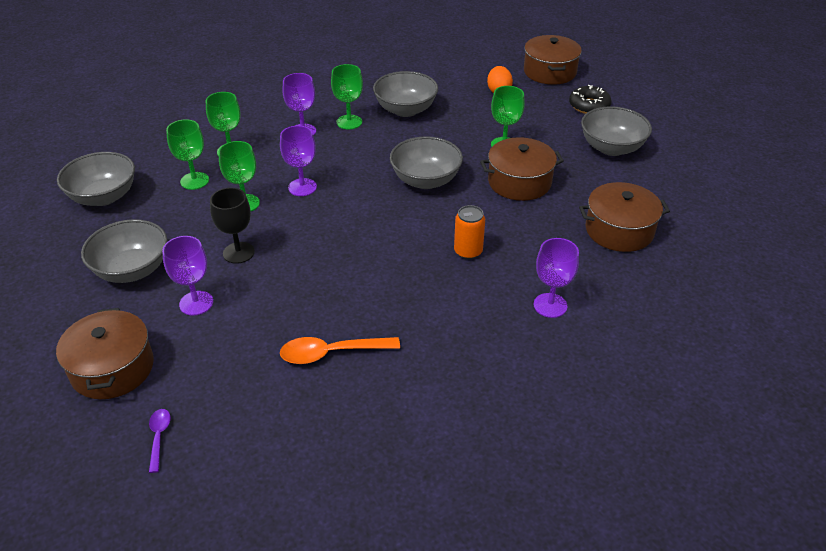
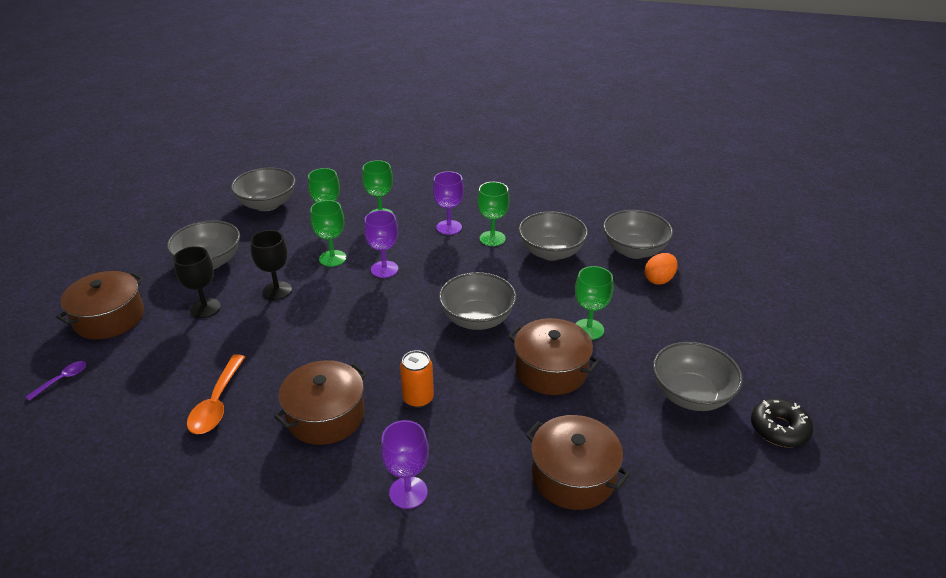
camera: 45 degrees right, 5 degrees down
(196, 303) = (205, 308): purple goblet -> black goblet
(332, 353) = (217, 403): orange spoon -> orange spoon turned 120 degrees counterclockwise
(457, 80) = (634, 250): none -> grey bowl
(549, 72) = (740, 288): brown pot -> brown pot (325, 416)
(589, 106) = (731, 342): black donut -> black donut (779, 429)

